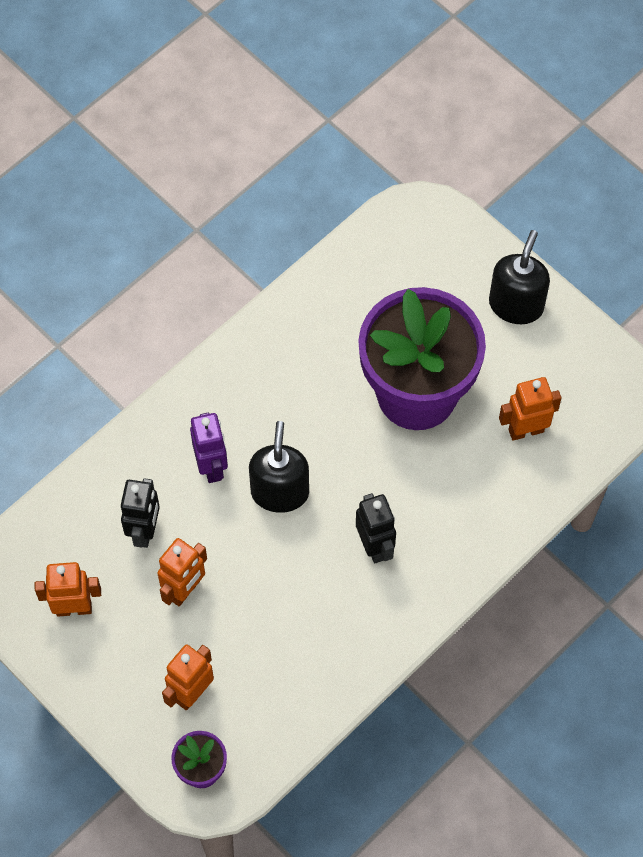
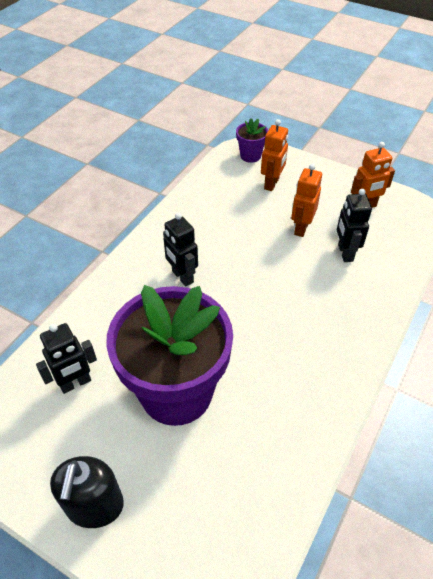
camera: 165 degrees right, 15 degrees down
(212, 466) = (320, 300): purple robot -> none
(280, 492) = (263, 295): black soap dispenser -> none
(526, 430) = (75, 383): orange robot -> black robot

